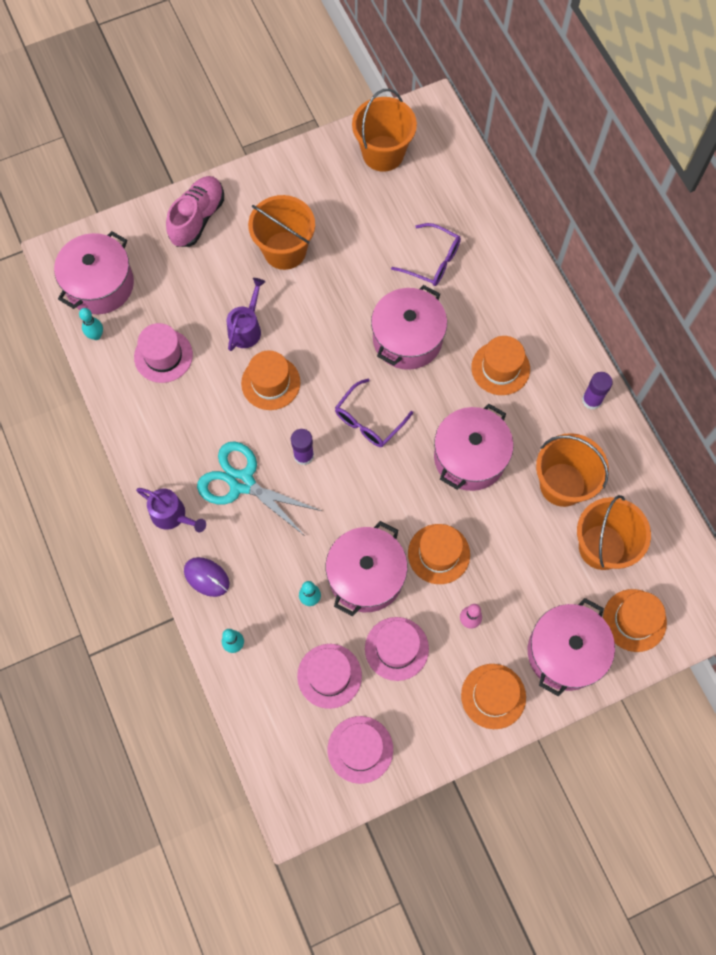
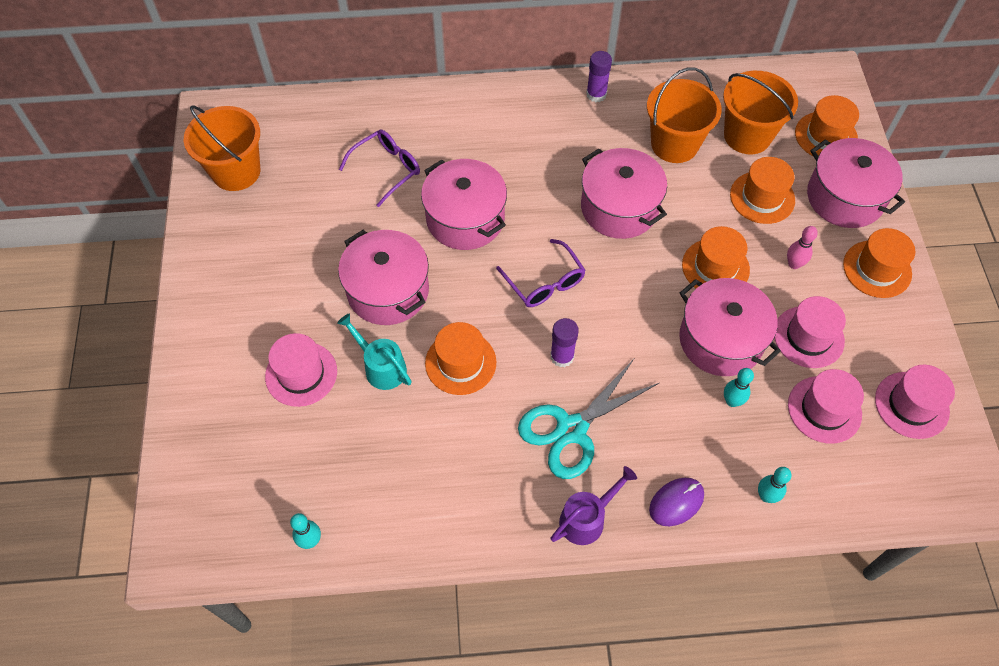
camera: 70 degrees left, 10 degrees down
(100, 284) = (241, 516): pink pot -> pink pot (388, 291)
(163, 356) = (375, 468): pink hat -> pink hat (301, 374)
(197, 218) = (211, 376): pink shoe -> none
(246, 328) = (381, 366): purple watering can -> turquoise watering can
(285, 250) = (302, 299): orange bucket -> none
(500, 368) = (533, 152): orange hat -> orange hat (762, 197)

